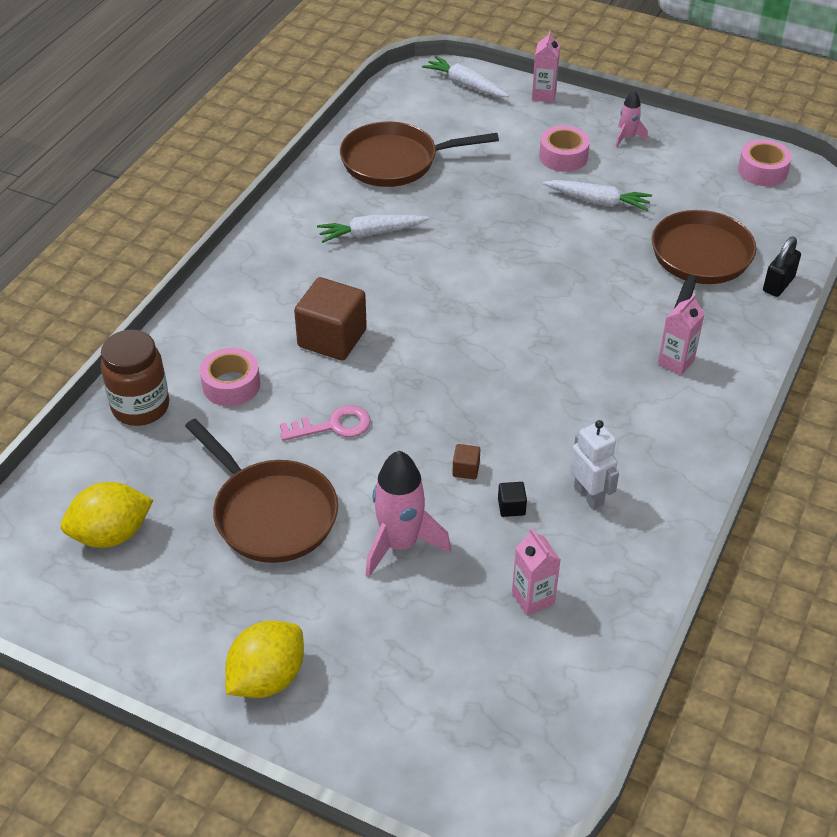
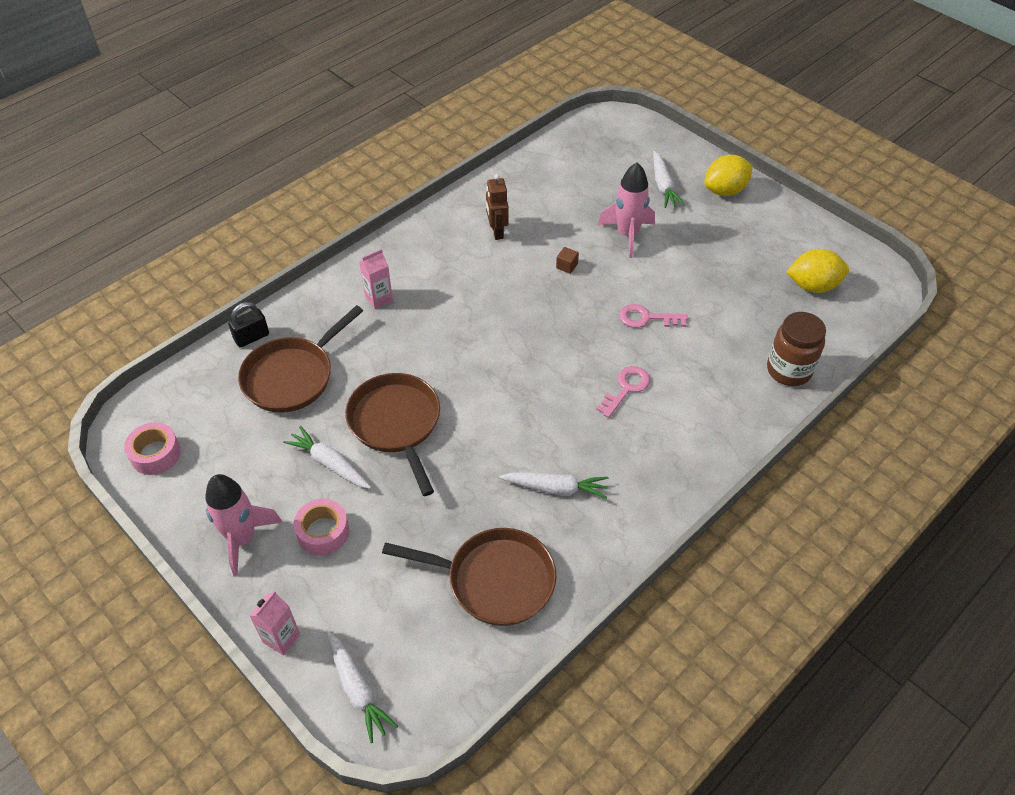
camera: 160 degrees left, 5 degrees up
(231, 385) = (716, 370): pink tape -> none
(271, 513) = (704, 272): brown pan -> brown pan (396, 424)
(332, 338) = (626, 388): brown cube -> pink key
(373, 657) = (663, 186): none -> white carrot
(511, 507) = (549, 237): black cube -> none
(533, 598) = (562, 190): pink carton -> none
(589, 495) = (497, 232): white robot -> brown robot
(627, 138) = (242, 538): pink rocket -> pink rocket, size x1.89

